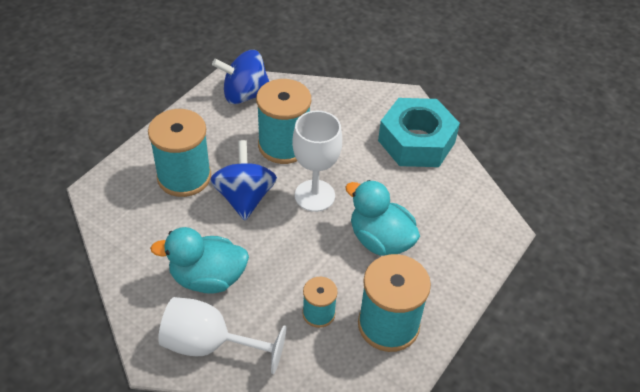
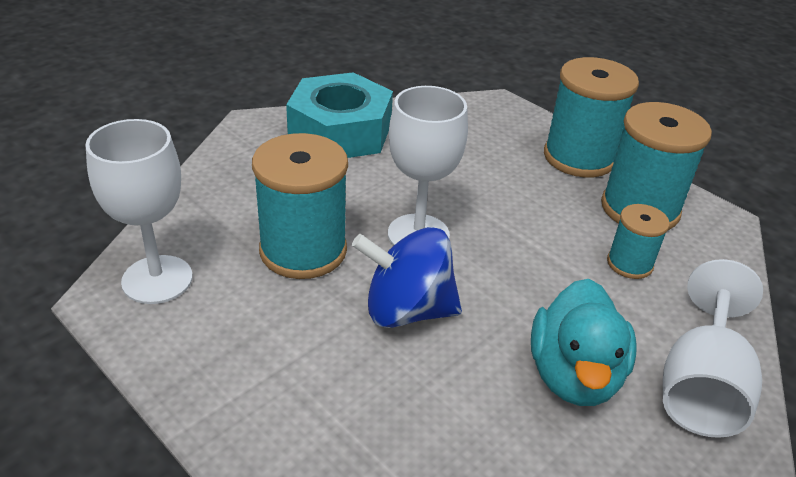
camera: 80 degrees left, 10 degrees down
(184, 177) = (339, 386): turquoise spool -> turquoise spool (579, 157)
(244, 95) = (157, 279): blue spinning top -> white goblet
(380, 240) = (507, 191): turquoise duck -> none

